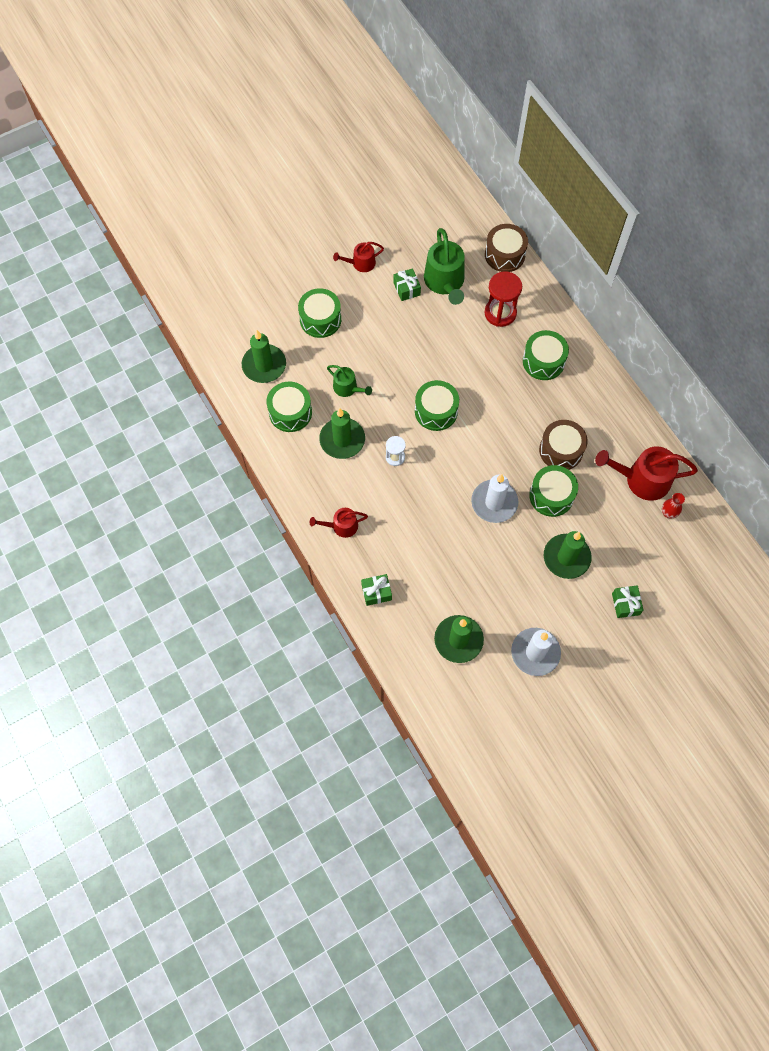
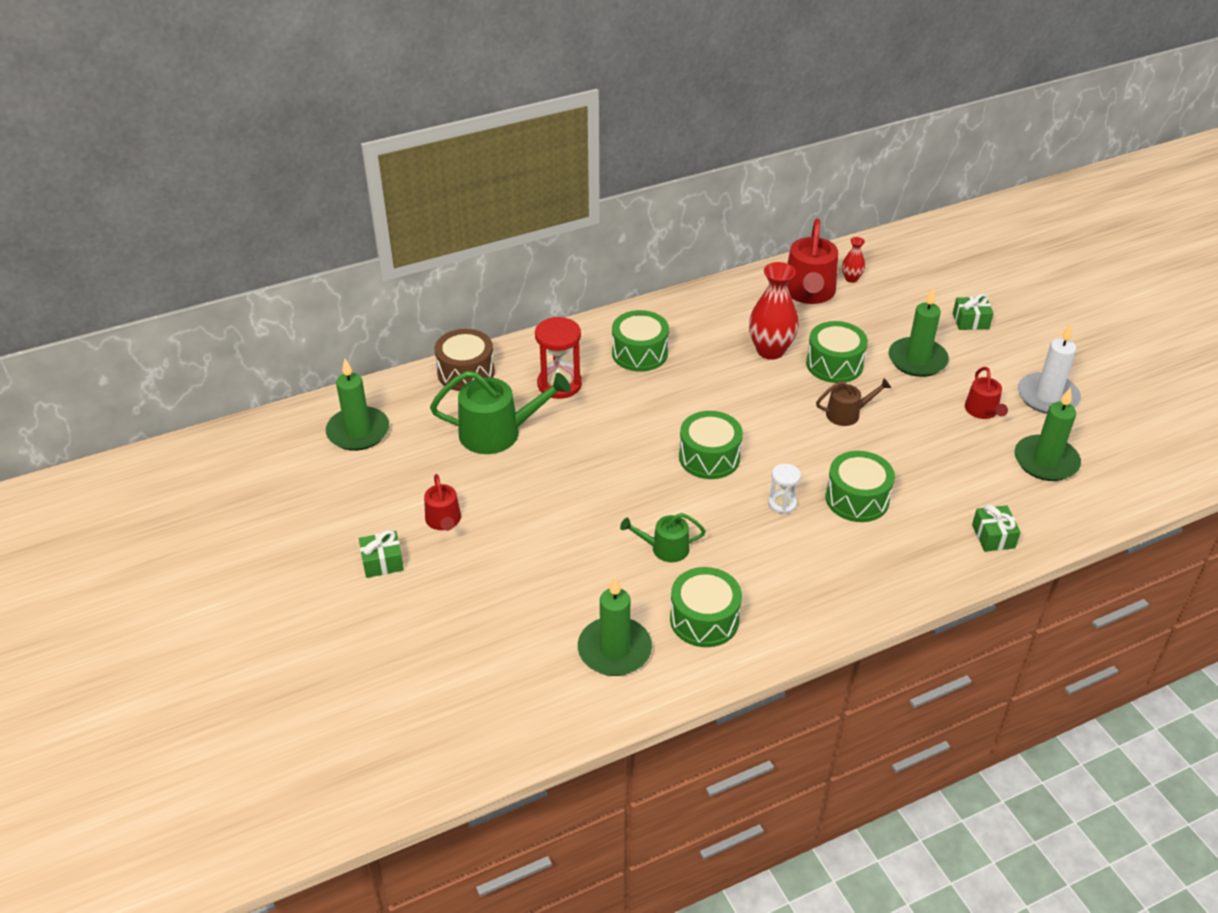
camera: 85 degrees left, 25 degrees down
(320, 319) = (538, 574): green drum -> green drum (857, 499)
(341, 526) = (896, 568): red watering can -> red watering can (982, 411)
(342, 440) = (753, 559): green candle -> green candle (358, 432)
(347, 388) = (665, 548): green watering can -> green watering can turned 135 degrees counterclockwise
(406, 289) = (501, 473): green gift -> green gift (382, 562)
(494, 502) = (847, 414): white candle -> brown watering can
(561, 450) = (770, 351): brown drum -> red vase

